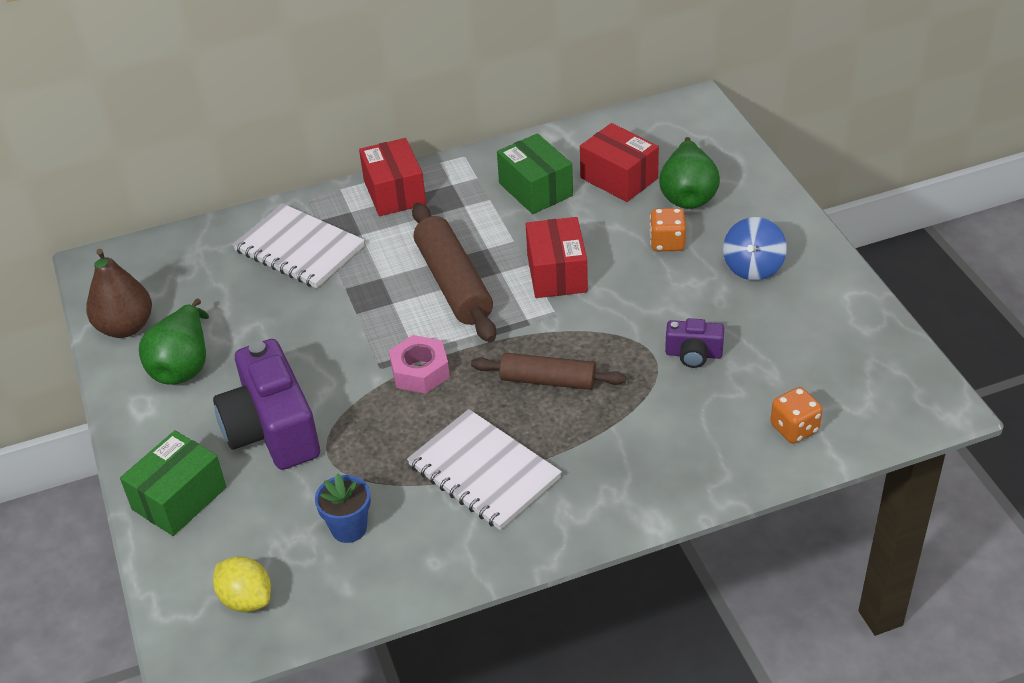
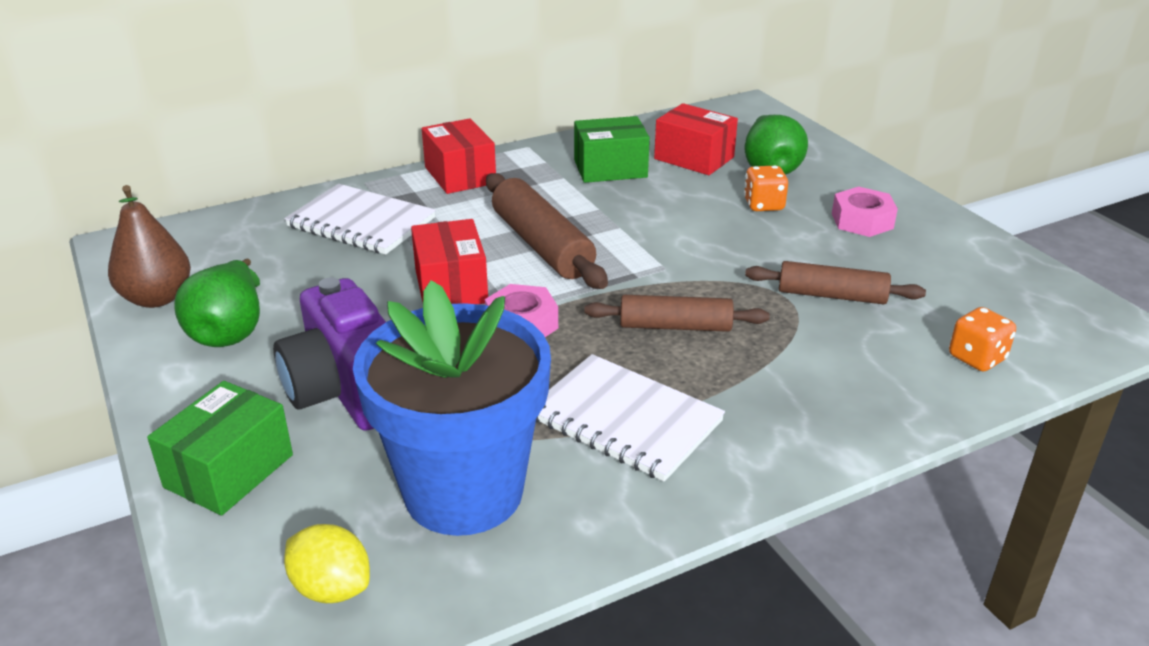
camera: 10 degrees left, 10 degrees down
(349, 528) = (463, 492): blue flower pot -> blue flower pot, size x2.48
(535, 189) = (610, 168): green box -> green box turned 60 degrees counterclockwise
(557, 273) = (654, 233): red box -> red box (451, 286)
(693, 354) = (831, 295): purple camera -> brown rolling pin
(753, 267) = (862, 221): blue spinning top -> pink nut

